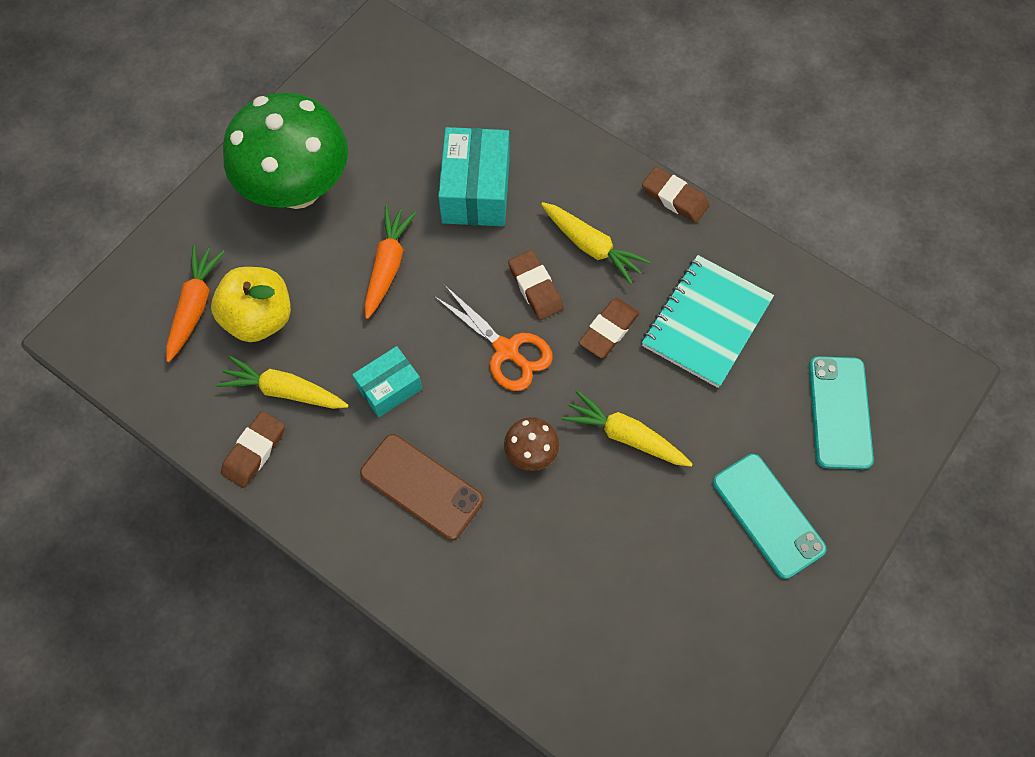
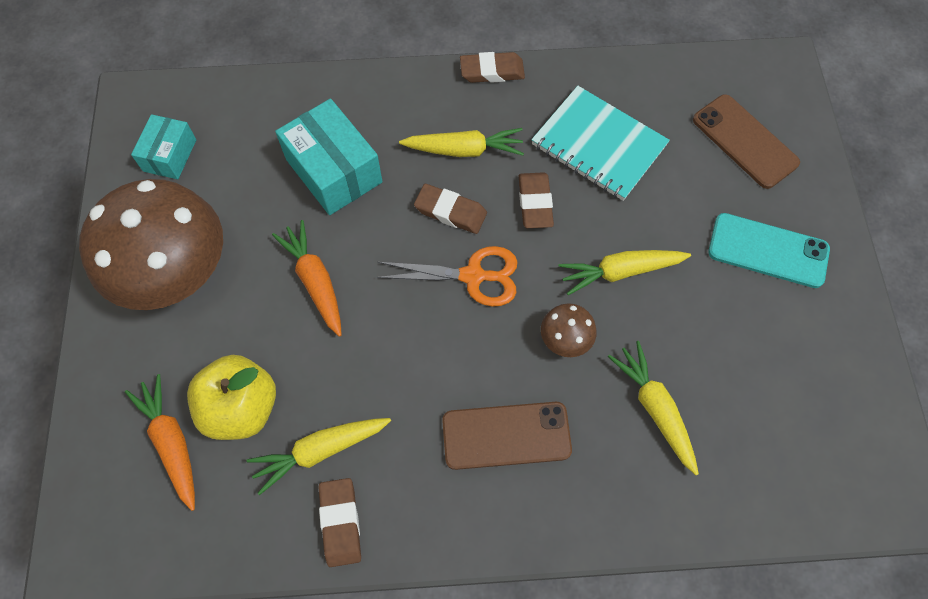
camera: 40 degrees left, 0 degrees up
(298, 189) = (178, 275): green mushroom -> brown mushroom
(389, 388) = (407, 378): turquoise box -> turquoise box (170, 155)
(551, 559) = (655, 408): none -> yellow carrot
(706, 322) = (598, 145): turquoise notebook -> turquoise notebook turned 45 degrees counterclockwise
(839, 412) = (744, 141): turquoise phone -> brown phone

